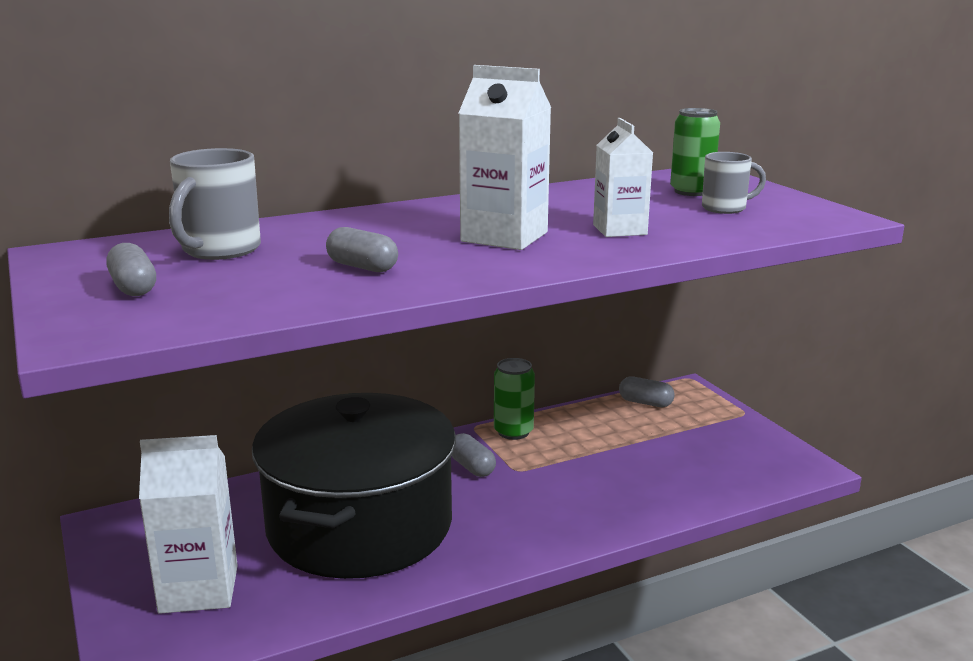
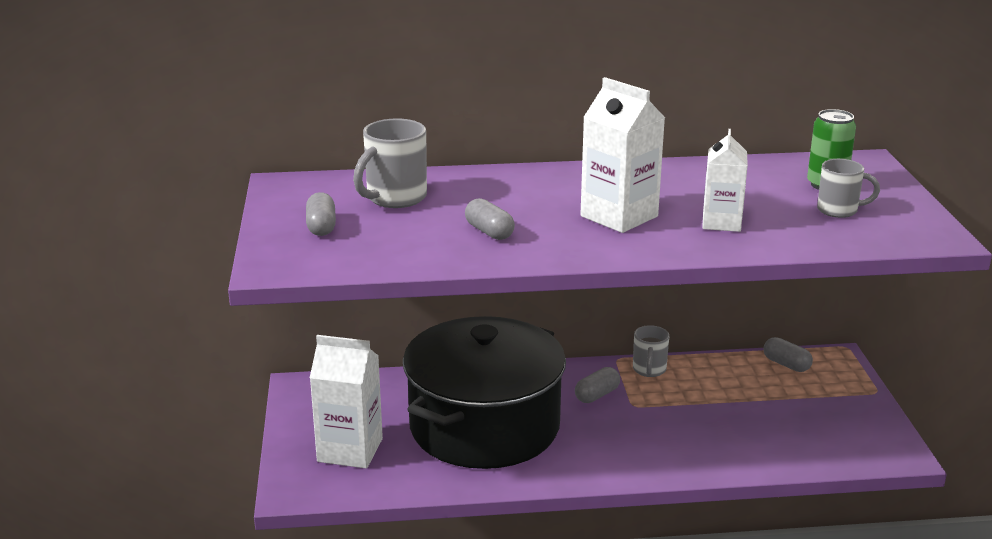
camera: 20 degrees right, 5 degrees up
(472, 467) = (597, 395): grey capsule -> grey capsule turned 60 degrees clockwise
(513, 432) = (649, 370): green can -> grey mug

